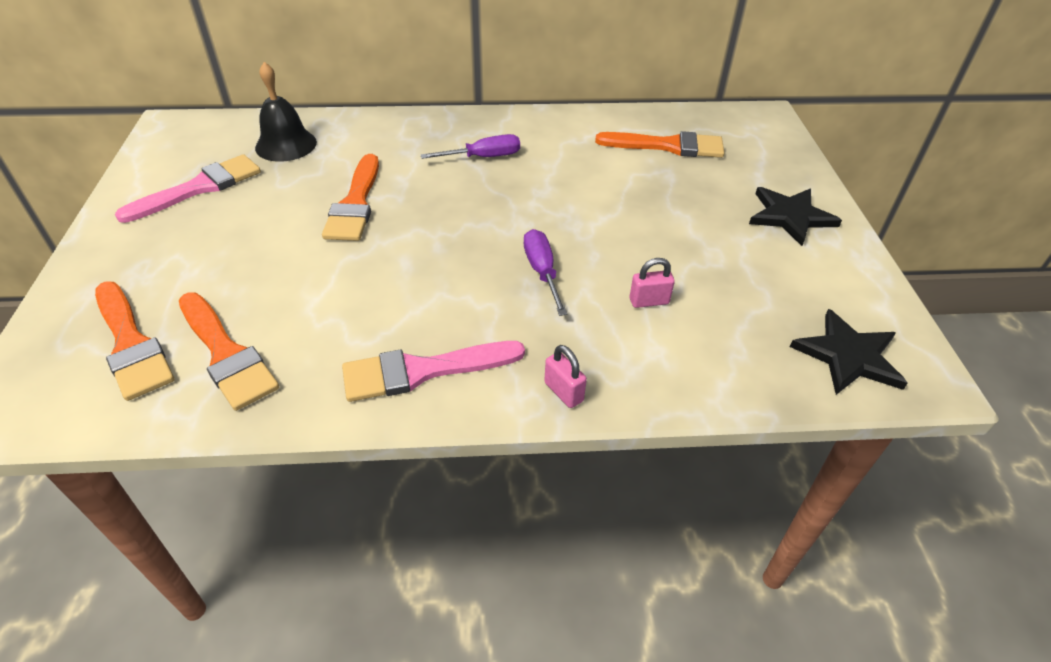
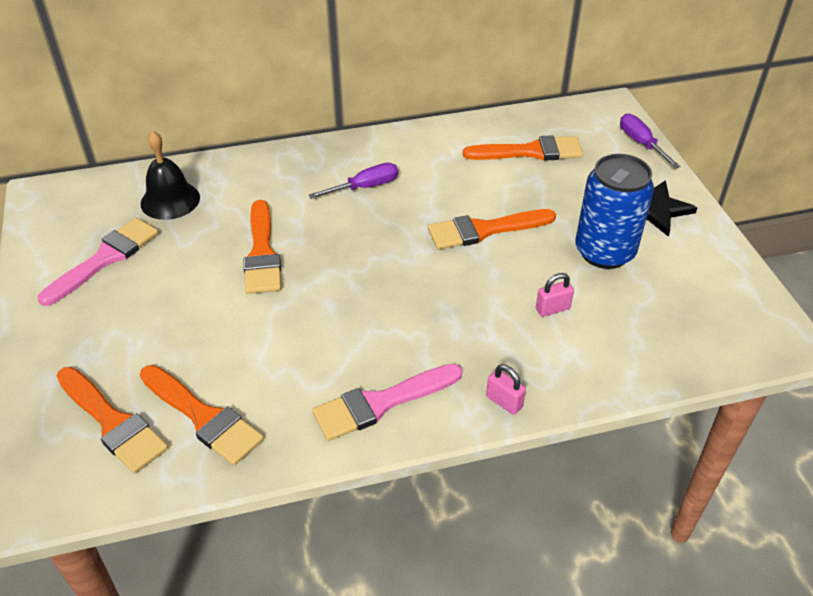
camera: 10 degrees left, 0 degrees up
(542, 271) = (453, 295): purple screwdriver -> purple screwdriver (641, 143)
(596, 212) = (484, 230): none -> orange brush
(724, 252) = (604, 252): none -> blue can
(848, 356) = (724, 332): black star -> none

